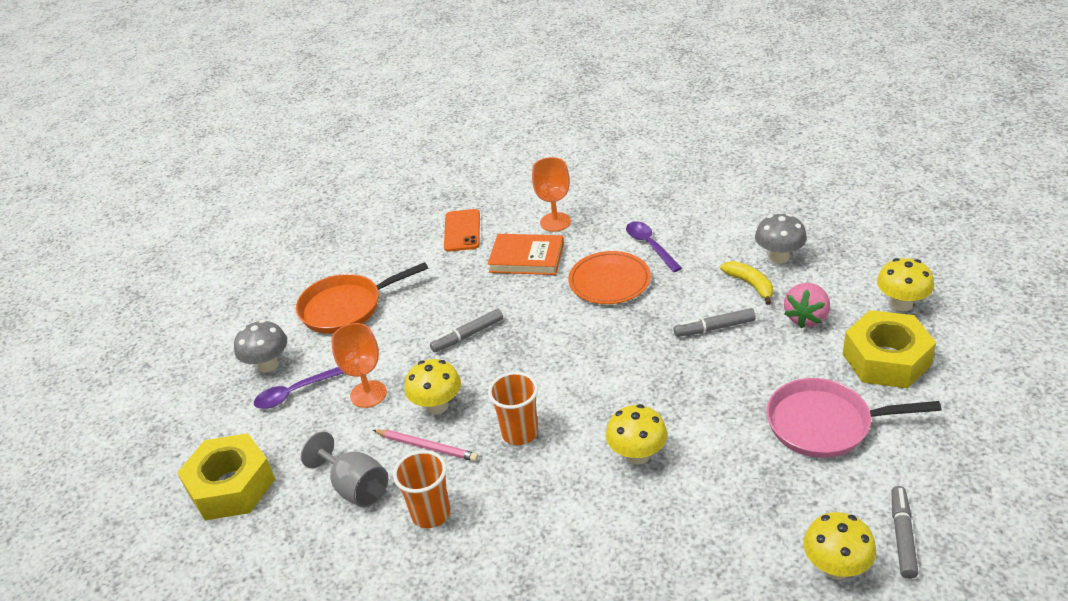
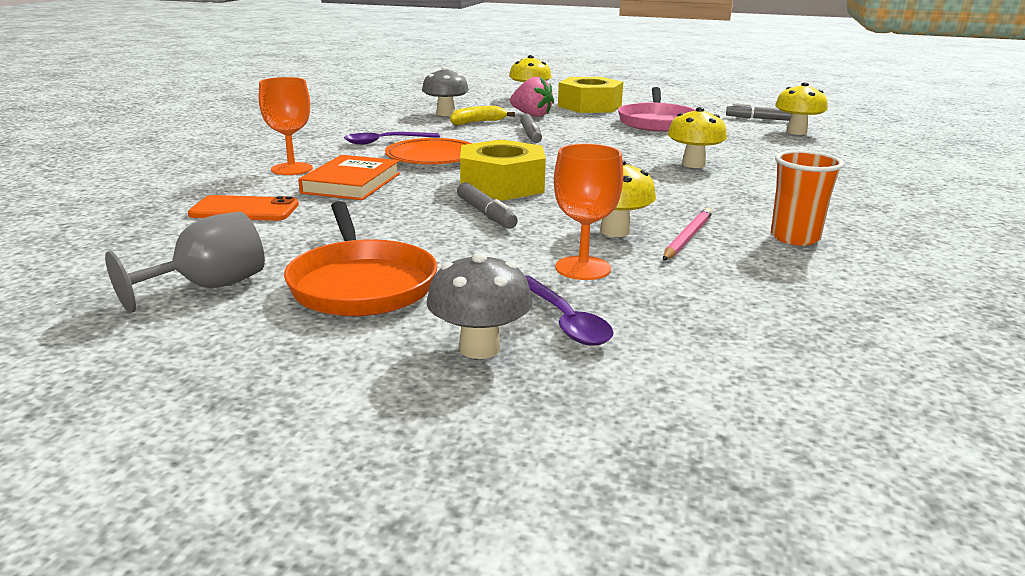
camera: 90 degrees left, 15 degrees down
(231, 486) = (789, 368): yellow nut -> yellow nut (502, 185)
(355, 487) = (765, 276): grey goblet -> grey goblet (209, 287)
(520, 433) = (664, 199): orange cup -> none

